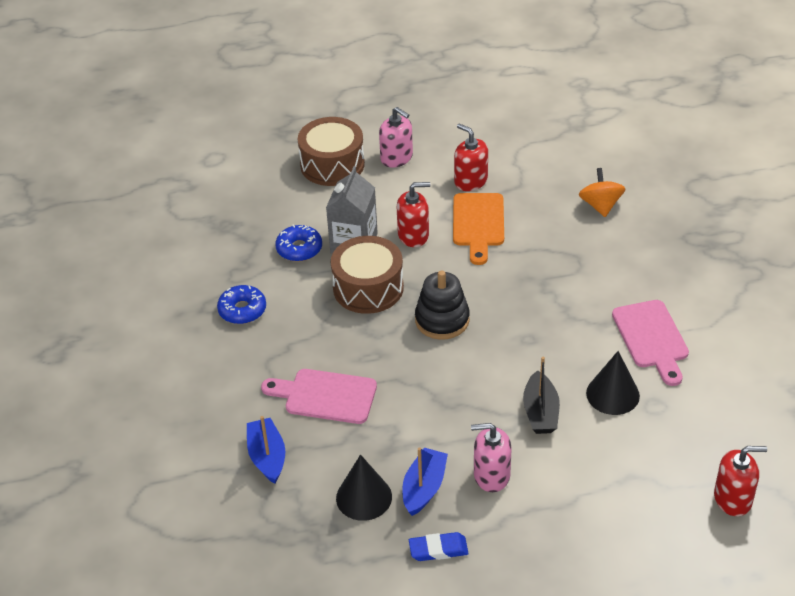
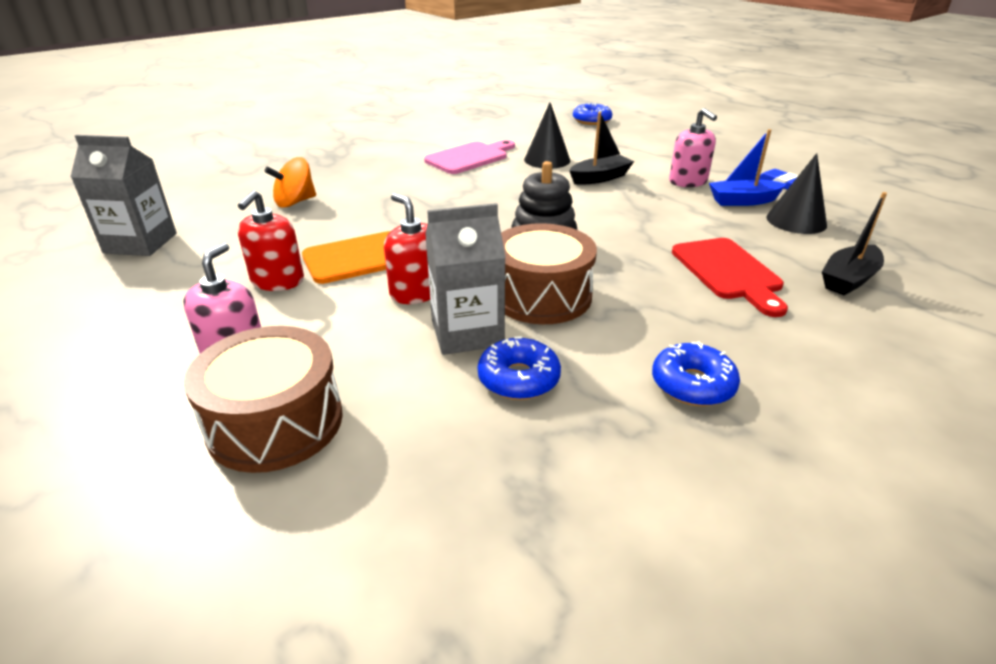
camera: 120 degrees left, 10 degrees down
(267, 457) = (848, 279): blue boat -> black boat
(325, 396) = (728, 272): pink cutting board -> red cutting board
(568, 129) = (140, 243): none -> grey carton
(733, 498) = (591, 121): red soap dispenser -> blue donut

